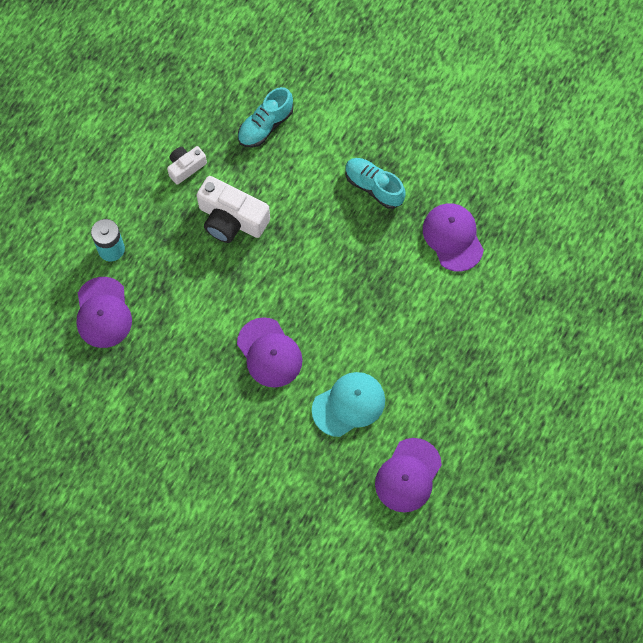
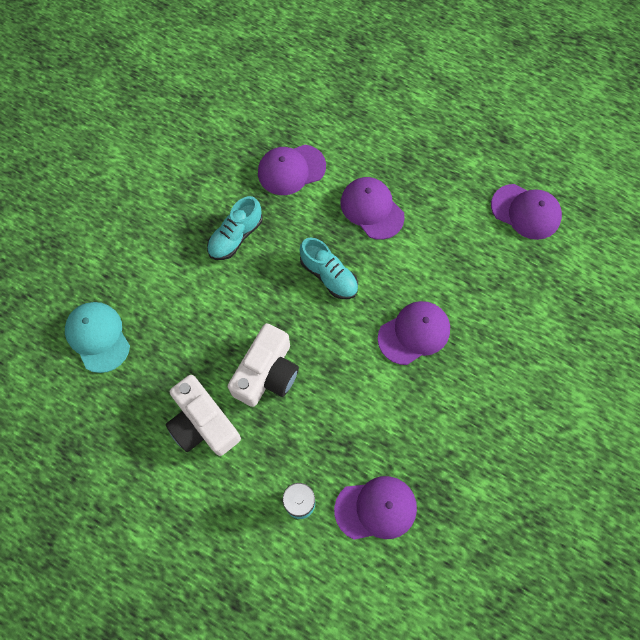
camera: 90 degrees left, 0 degrees up
(186, 167) = (203, 423): white camera -> white camera, size x1.78
(265, 126) = (159, 340): turquoise shoe -> turquoise shoe (328, 276)
(349, 404) = (462, 260): turquoise cap -> turquoise cap (98, 337)
(408, 316) = (372, 209): none -> purple cap

